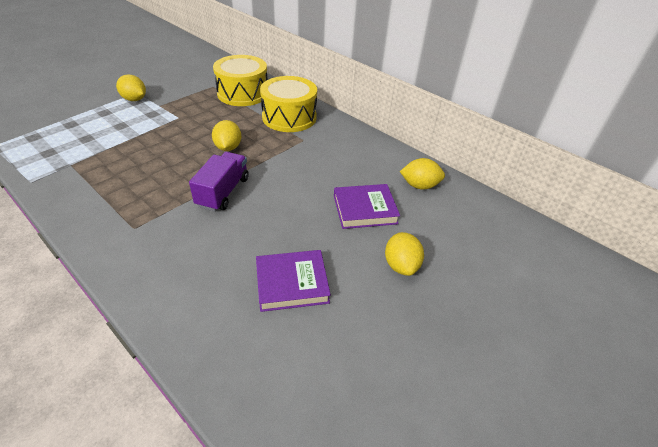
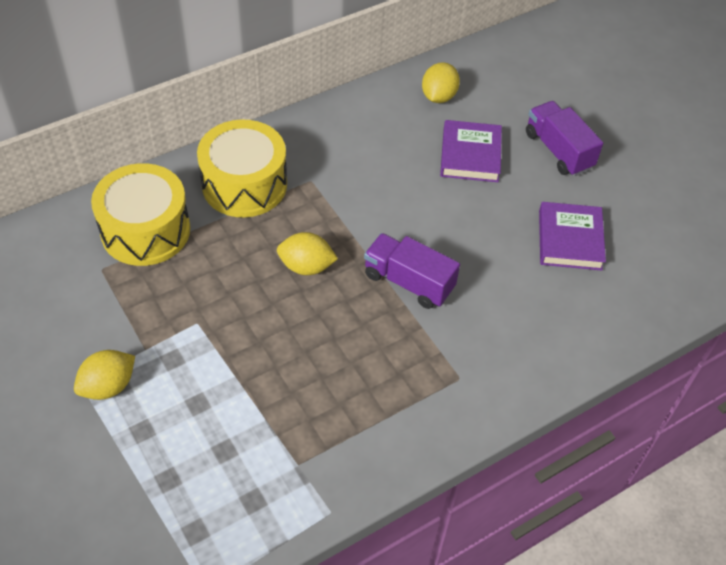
camera: 75 degrees left, 10 degrees up
(401, 265) = (558, 150): yellow lemon -> purple truck

